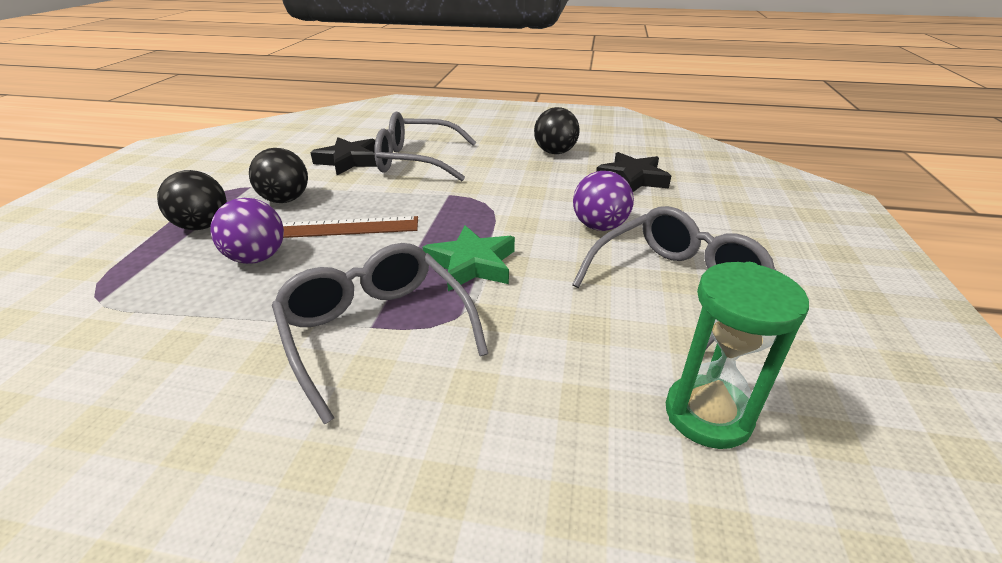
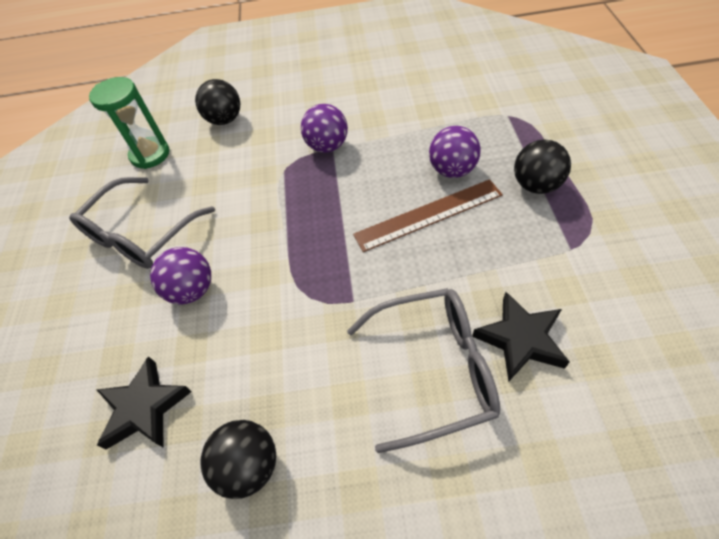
camera: 170 degrees right, 20 degrees up
(285, 200) = (508, 239): black ball -> black ball (225, 120)
(376, 331) = (327, 146): grey glasses -> purple ball
(472, 264) = (292, 211): green star -> none

